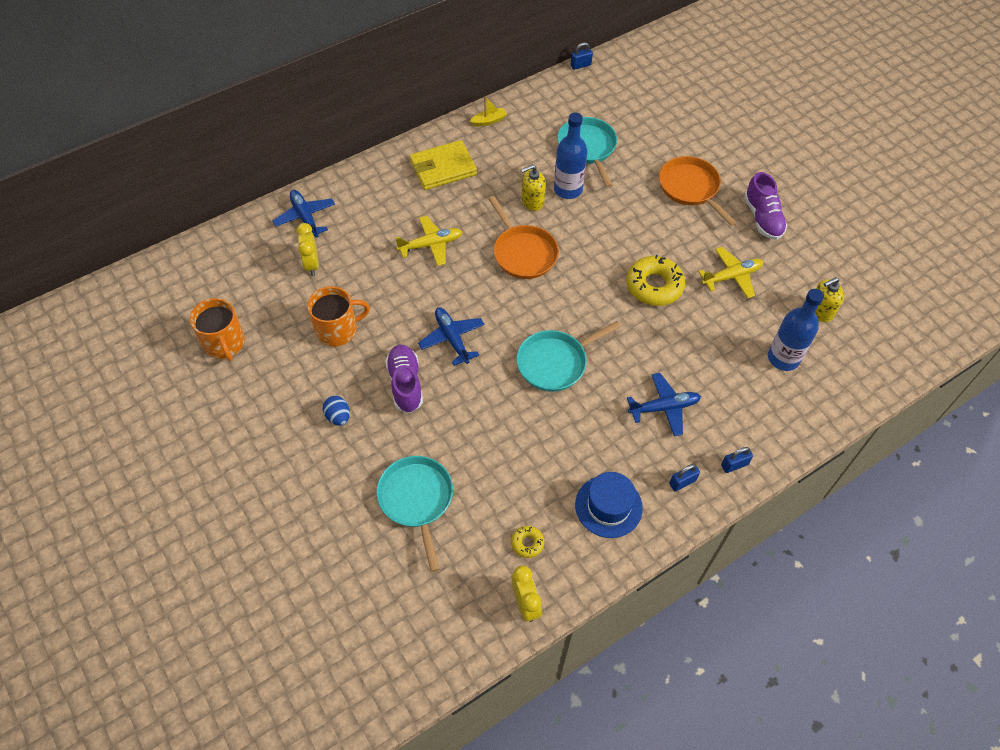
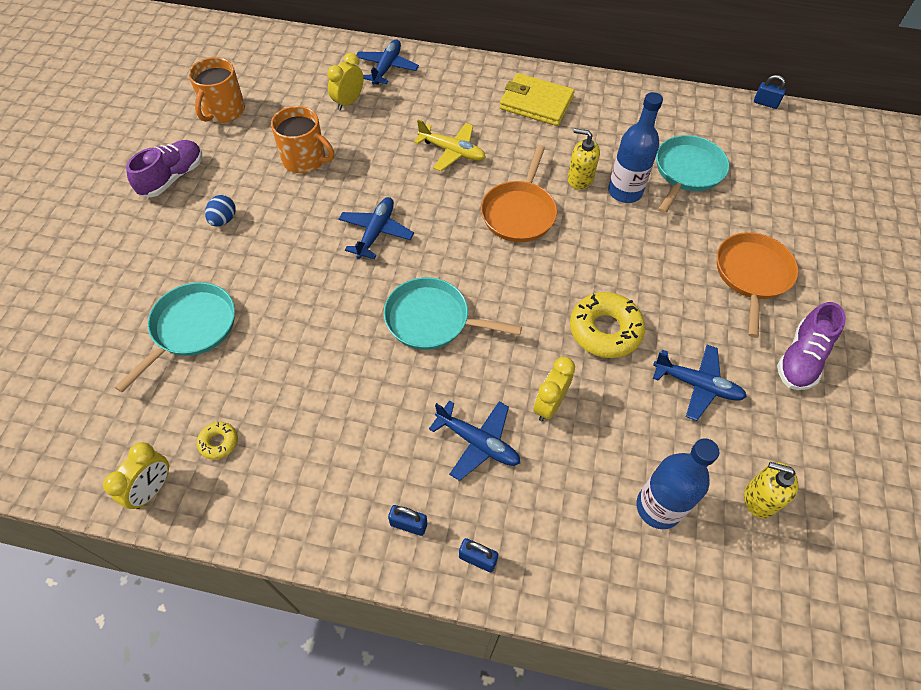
camera: 45 degrees right, 0 degrees up
(405, 384) = (298, 236): purple shoe -> purple shoe (172, 177)
(489, 121) = (621, 94): yellow boat -> none
(608, 506) = (319, 479): blue hat -> none
(675, 353) = (549, 405): none -> yellow clock
(732, 276) = (697, 385): yellow plane -> blue plane

